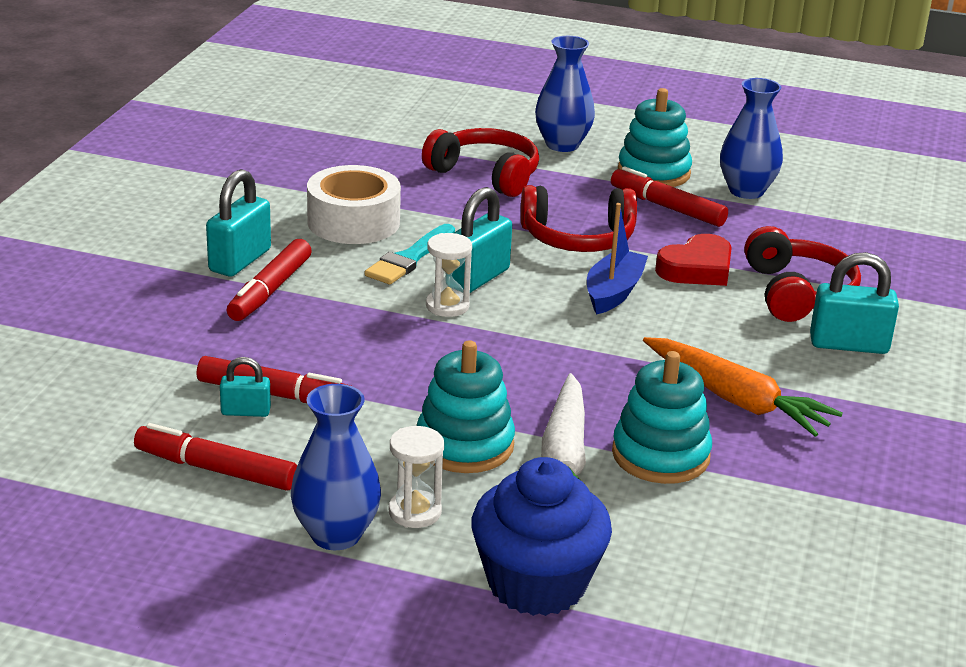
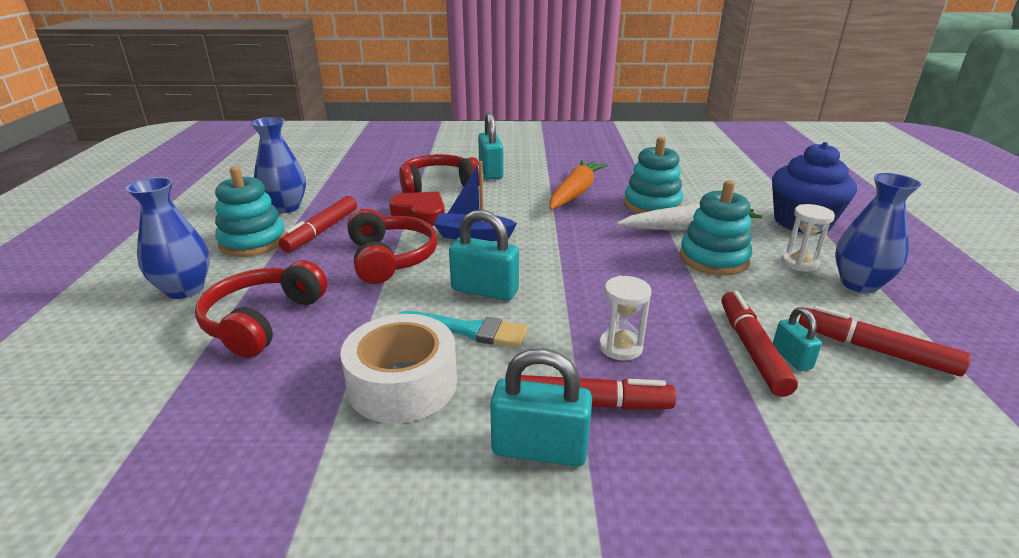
camera: 105 degrees left, 0 degrees up
(216, 470) = (875, 350): red marker -> red marker turned 120 degrees clockwise
(447, 306) = (541, 296): white hourglass -> white hourglass (620, 347)

